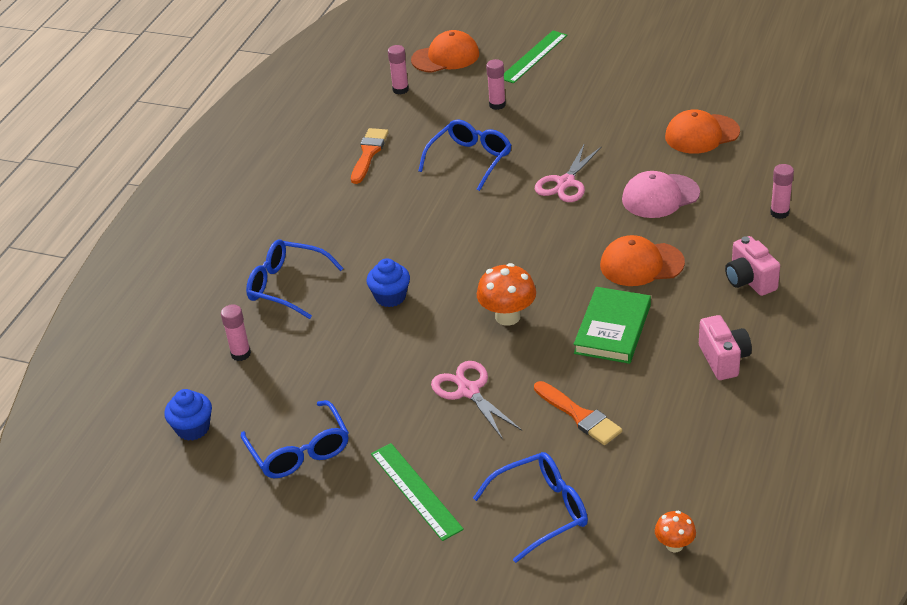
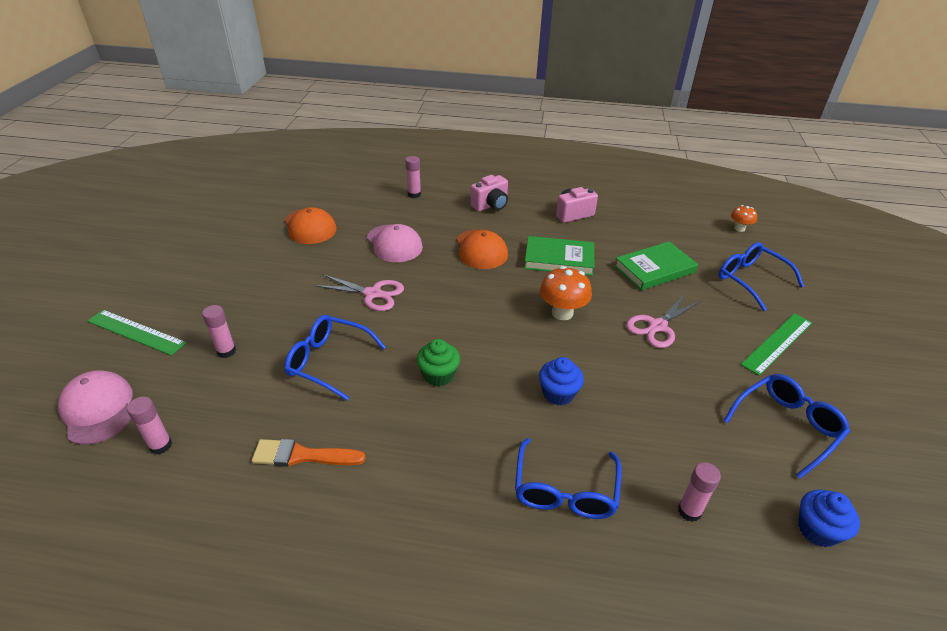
camera: 105 degrees left, 0 degrees up
(435, 223) = (438, 375): none -> green cupcake
(445, 57) = (98, 409): orange cap -> pink cap
(579, 416) = (654, 269): orange brush -> green book

